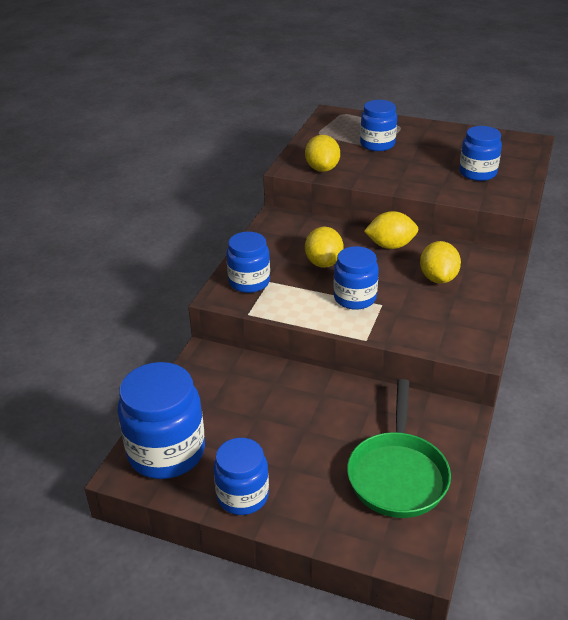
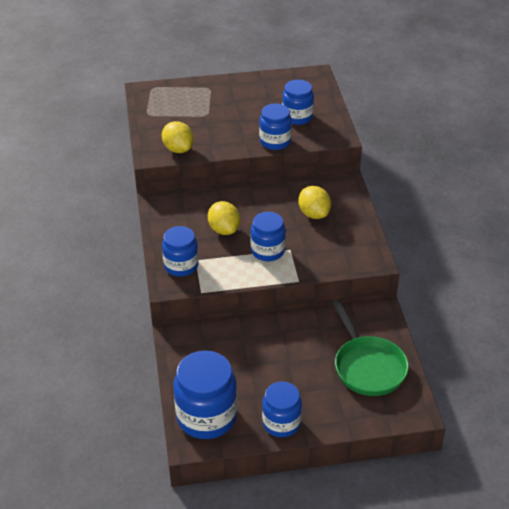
camera: 30 degrees left, 5 degrees up
(377, 144) = (203, 112): blue jar -> blue jar (275, 141)
(390, 246) = (262, 198): yellow lemon -> none

